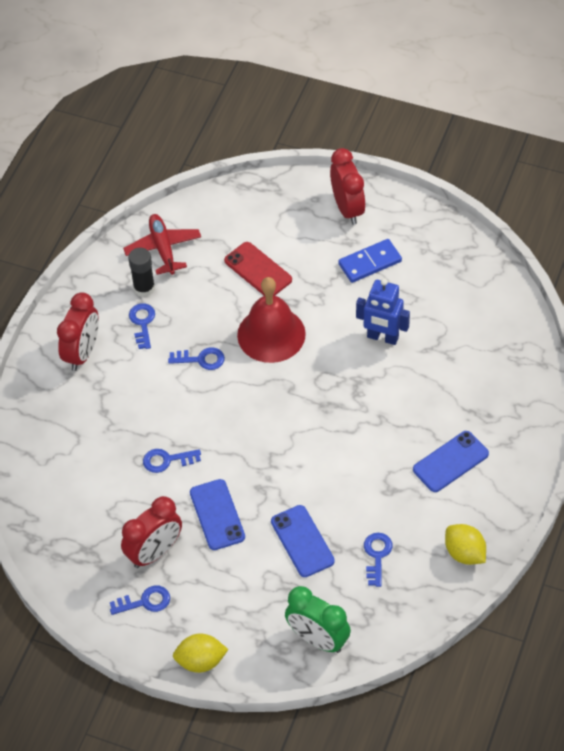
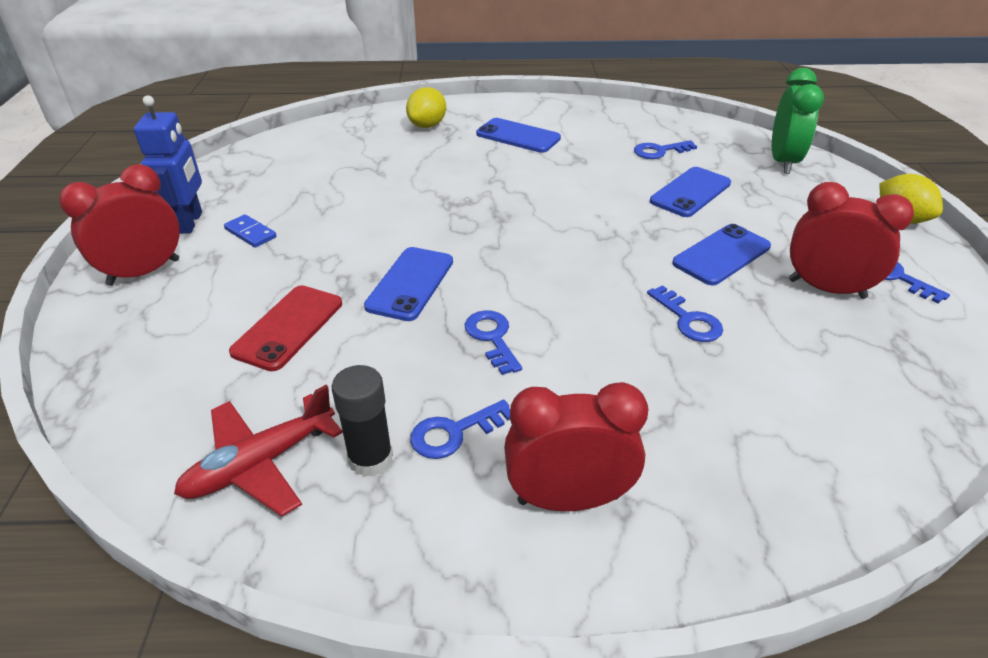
camera: 115 degrees left, 15 degrees down
(271, 334) = (410, 284): red bell -> blue phone
(370, 263) = (251, 233): blue domino -> blue domino, size x0.63
(382, 337) = (375, 201): blue robot -> blue robot (190, 222)
(464, 553) = (611, 115): yellow lemon -> yellow lemon (427, 125)

